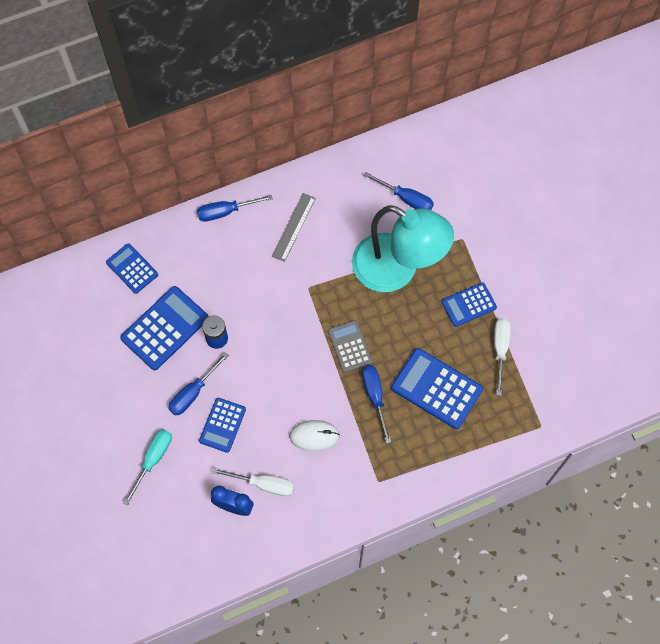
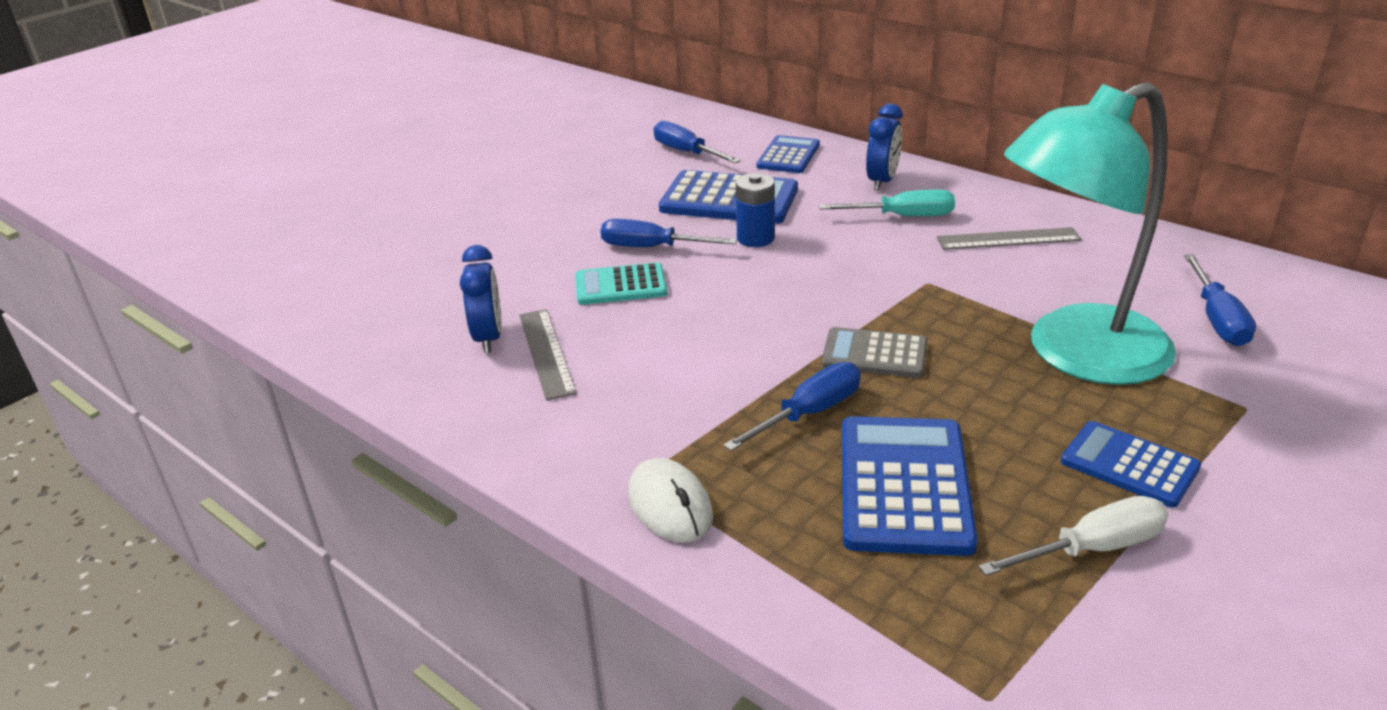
camera: 65 degrees right, 35 degrees down
(153, 460) = (521, 251): turquoise screwdriver -> turquoise screwdriver (903, 216)
(197, 242) = (882, 181): none -> blue clock
(222, 425) = (620, 285): blue calculator -> turquoise calculator
(225, 212) = (954, 185): blue screwdriver -> blue screwdriver (686, 152)
(263, 484) = (546, 353): white screwdriver -> grey ruler
(314, 436) = (673, 373): white mouse -> white mouse (670, 506)
(350, 346) = (874, 354): grey calculator -> grey calculator turned 120 degrees counterclockwise
(397, 270) = (1076, 354): turquoise lamp -> turquoise lamp turned 60 degrees clockwise

